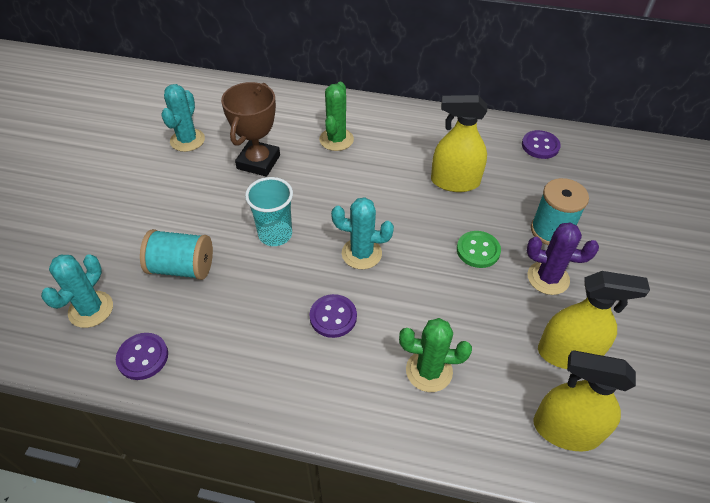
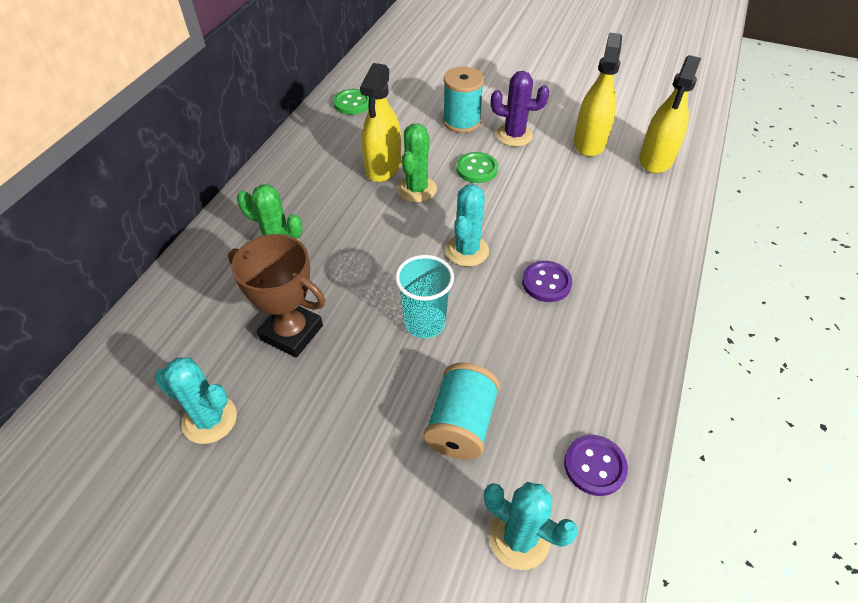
camera: 80 degrees left, 0 degrees up
(429, 371) = (607, 224): green cactus -> green cactus (417, 189)
(540, 146) = (352, 103): purple button -> green button
(548, 278) = (514, 135): purple cactus -> purple cactus turned 75 degrees clockwise

